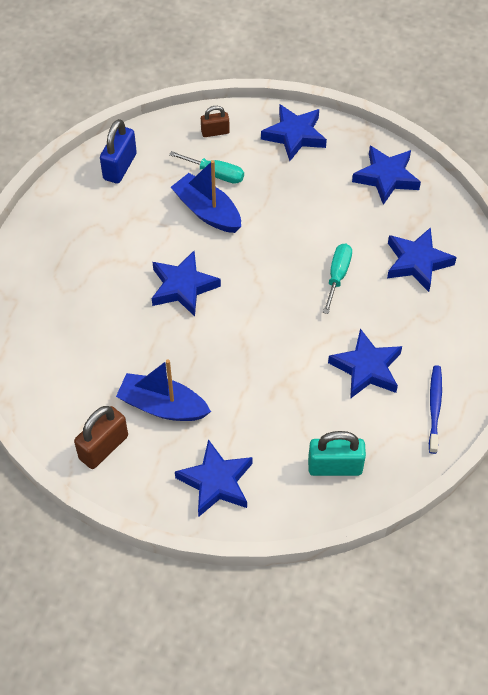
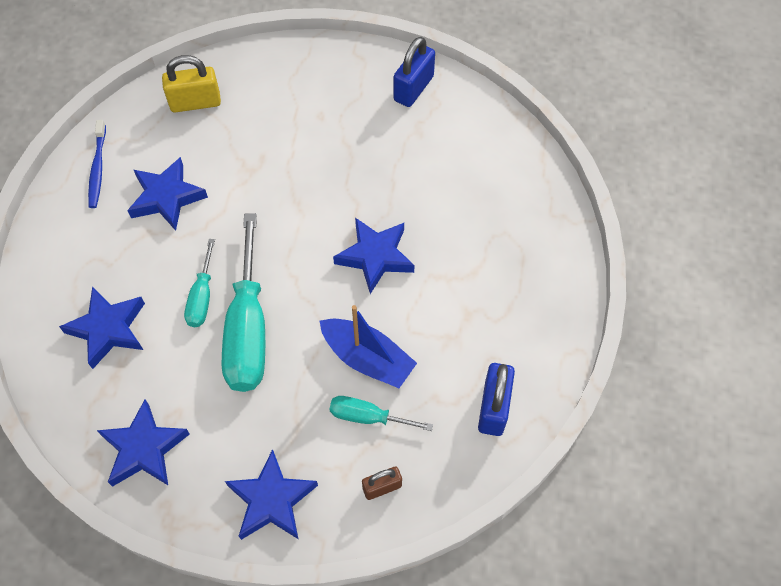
camera: 170 degrees right, 5 degrees up
(103, 447) = (413, 88): brown padlock -> blue padlock
(162, 406) = (367, 131): blue boat -> none
(216, 482) = (303, 75): blue star -> none
(300, 246) = (248, 329): none -> turquoise screwdriver
(335, 467) = (195, 102): turquoise padlock -> yellow padlock

